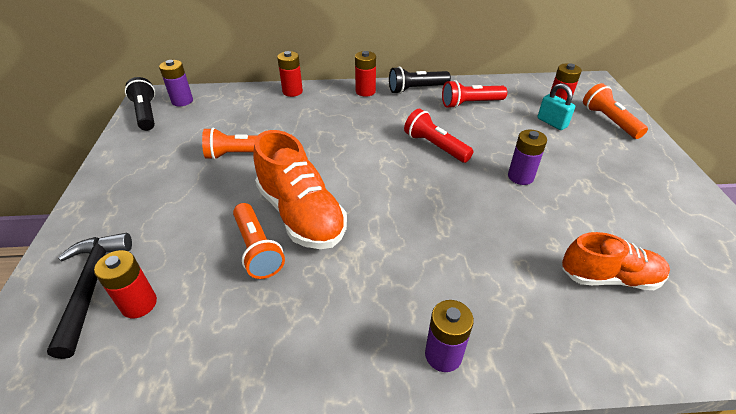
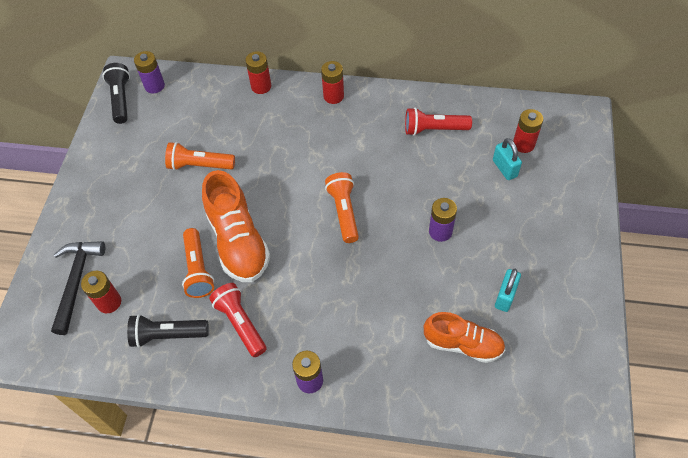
camera: 15 degrees right, 15 degrees up
(416, 89) = (386, 100): black flashlight -> black flashlight (167, 335)
(435, 146) = (376, 182): red flashlight -> red flashlight (240, 323)
(609, 121) = (565, 174): orange flashlight -> orange flashlight (344, 212)
(623, 223) = (505, 296): none -> turquoise padlock

